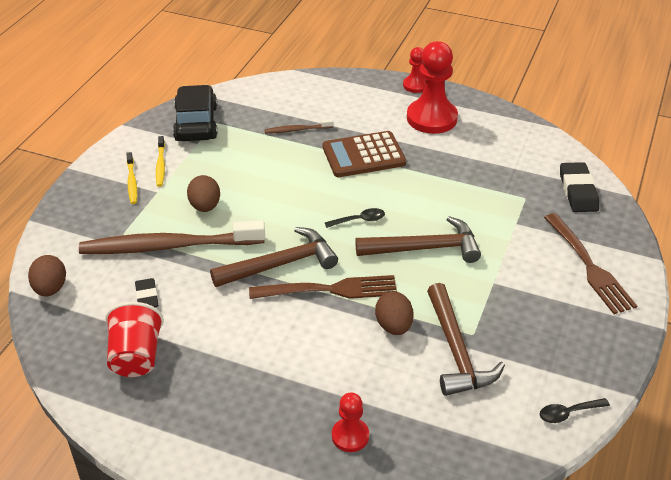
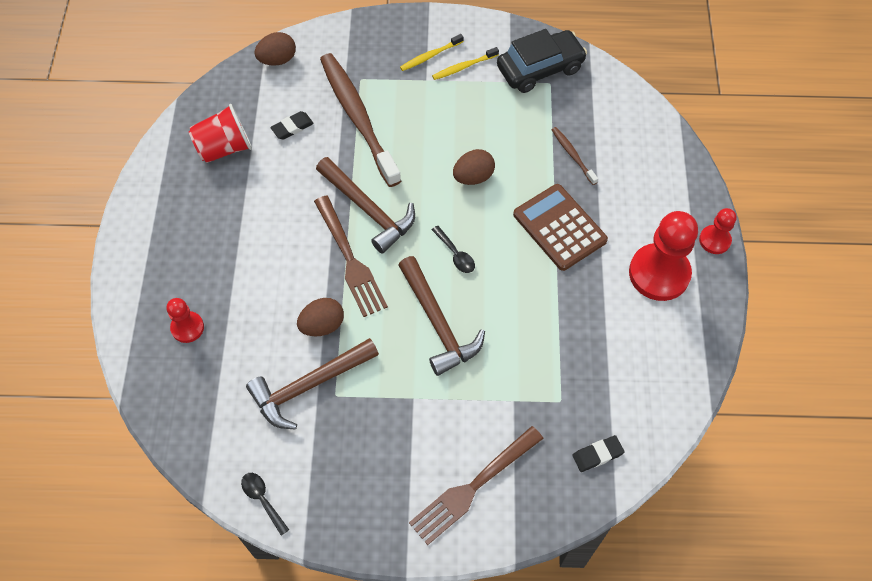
camera: 70 degrees right, 20 degrees up
(205, 206) = (421, 123): brown egg -> brown egg (473, 177)
(578, 191) = (597, 454): black eraser -> black eraser, size x0.63

